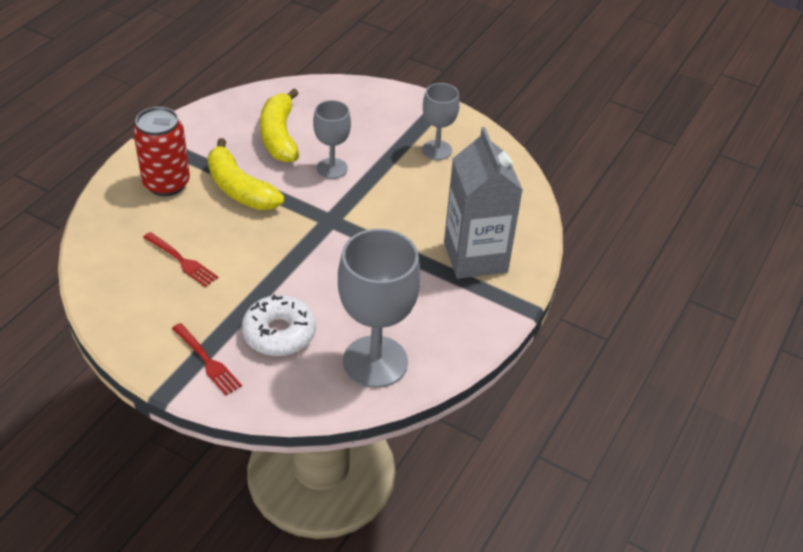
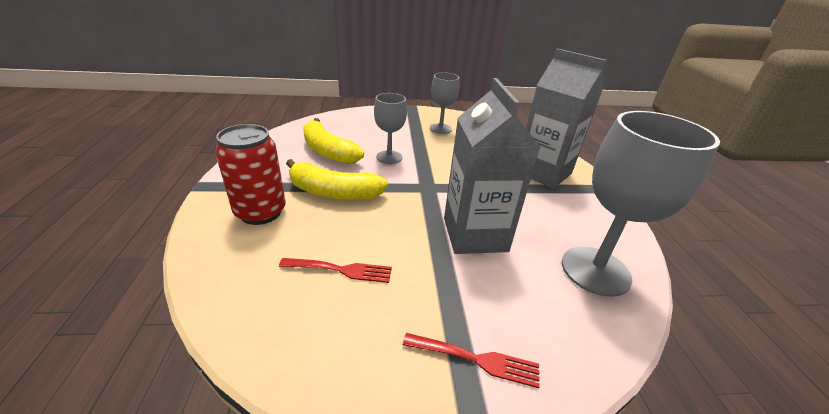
camera: 35 degrees left, 10 degrees down
(279, 333) = (501, 289): white donut -> none
(314, 284) = (475, 234): none -> grey carton

